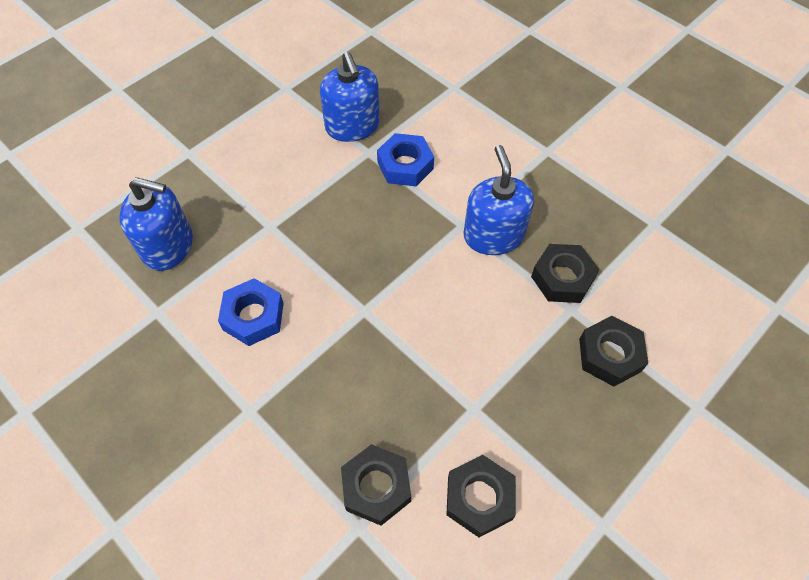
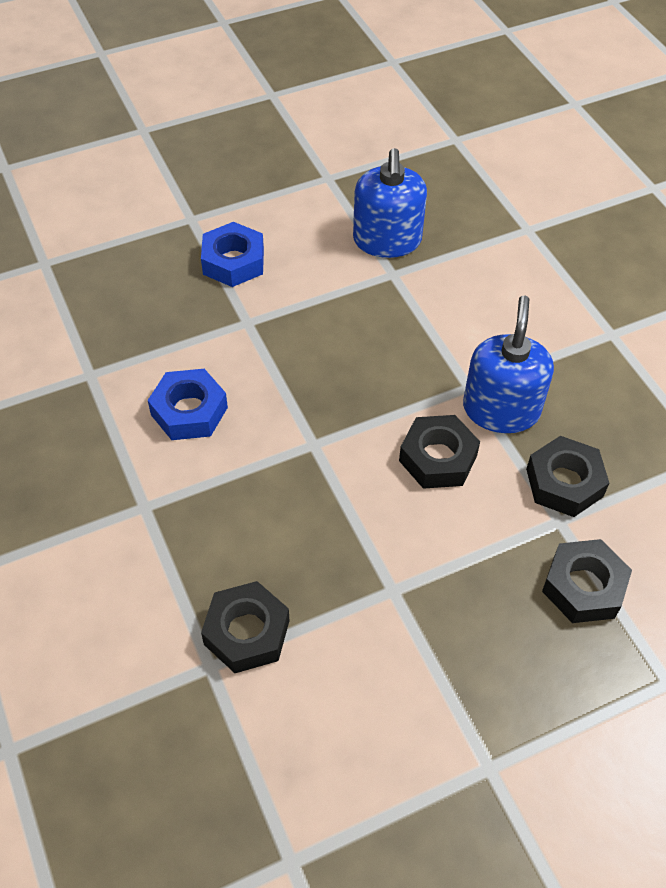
camera: 20 degrees right, 5 degrees down
(168, 246) = (129, 310): blue soap dispenser -> none
(405, 165) = (430, 301): blue nut -> blue nut (233, 262)
(479, 498) = (357, 685): black nut -> black nut (438, 458)

